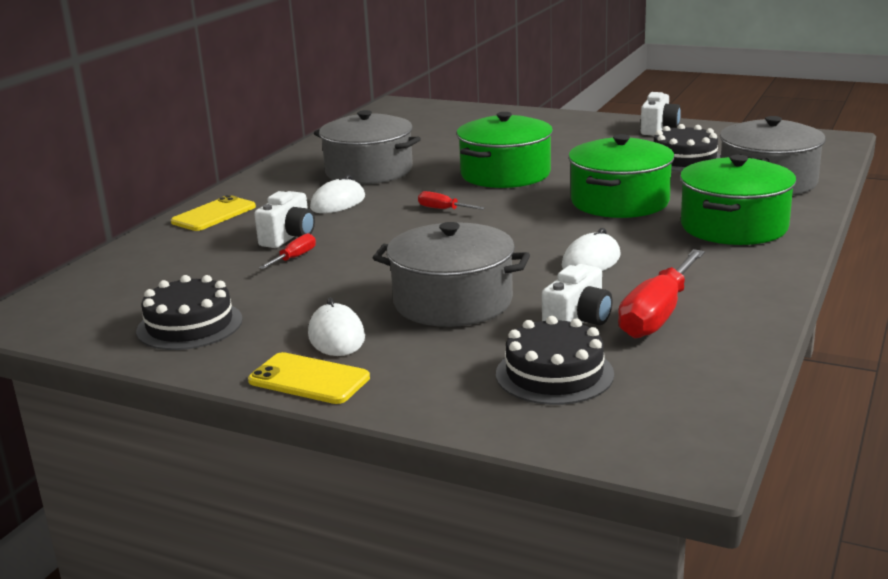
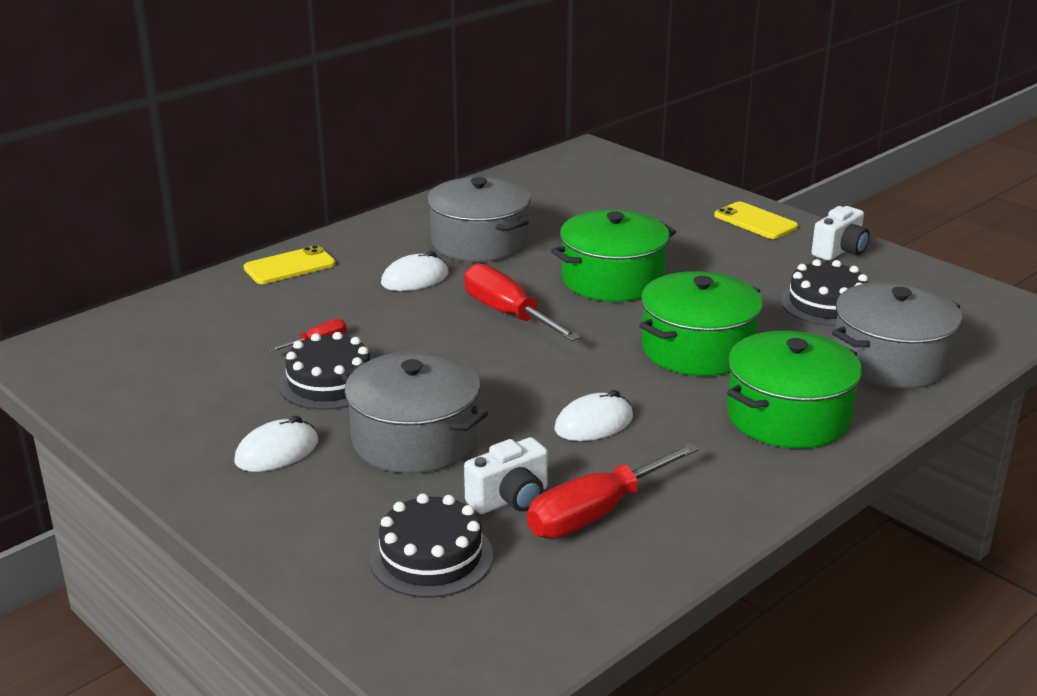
camera: 20 degrees right, 5 degrees up
(189, 325) = (165, 401): black cake -> black cake (329, 382)
(289, 237) = (333, 314): white camera -> none
(309, 379) = (214, 496): yellow phone -> yellow phone (755, 221)
(336, 336) = (277, 452): white mouse -> white mouse turned 45 degrees clockwise
(443, 209) = (508, 314): red screwdriver -> red screwdriver, size x2.07

